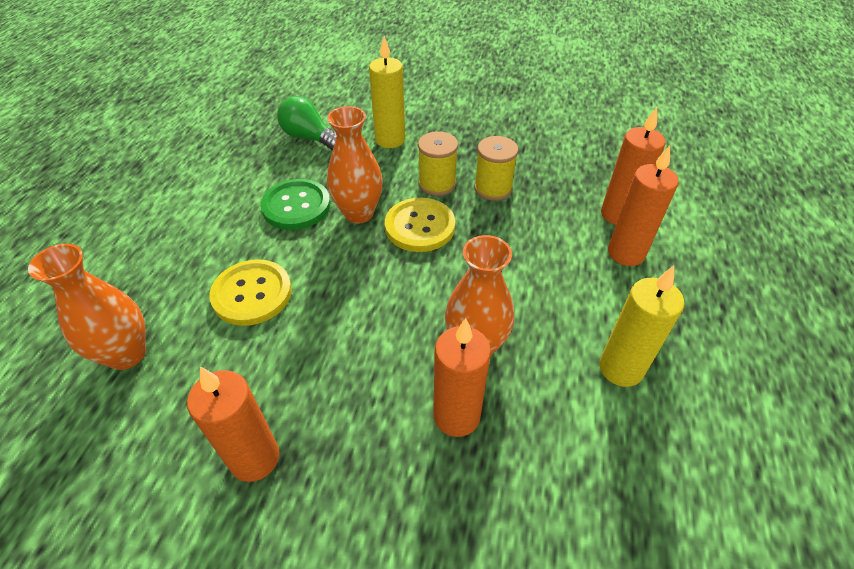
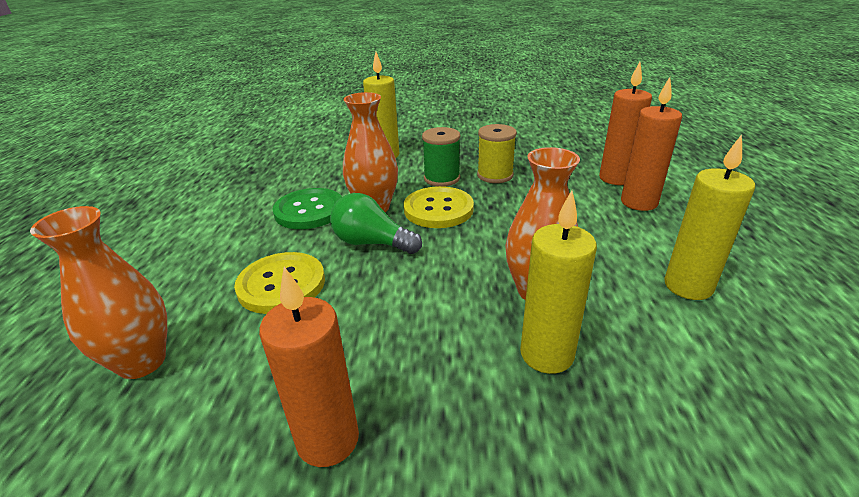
camera: 10 degrees left, 15 degrees down
(309, 137) = (307, 162): green light bulb -> green light bulb (372, 243)
(437, 184) = (442, 178): yellow spool -> green spool
(456, 416) = (546, 354): orange candle -> yellow candle

